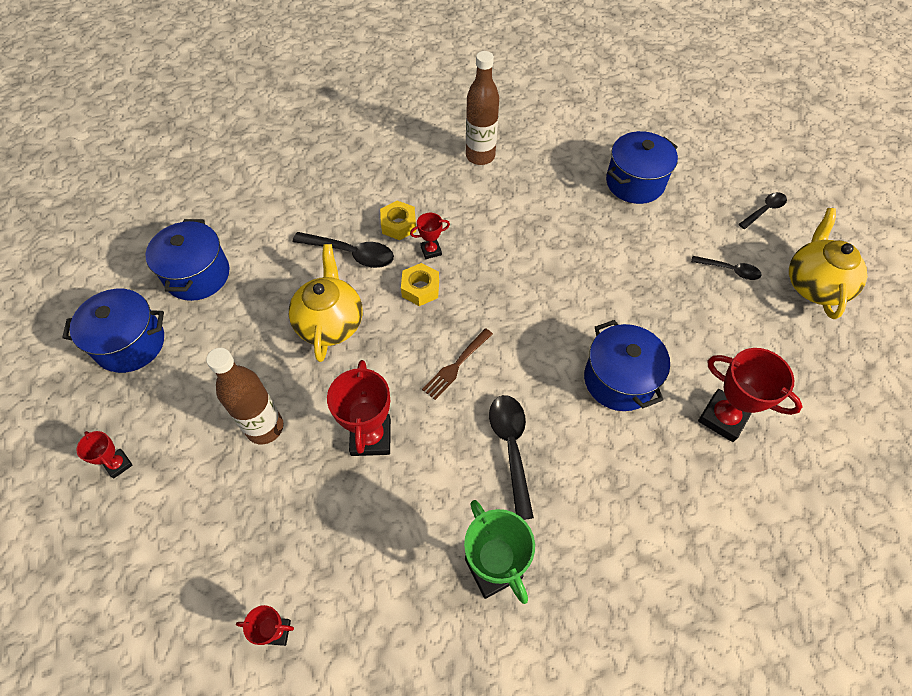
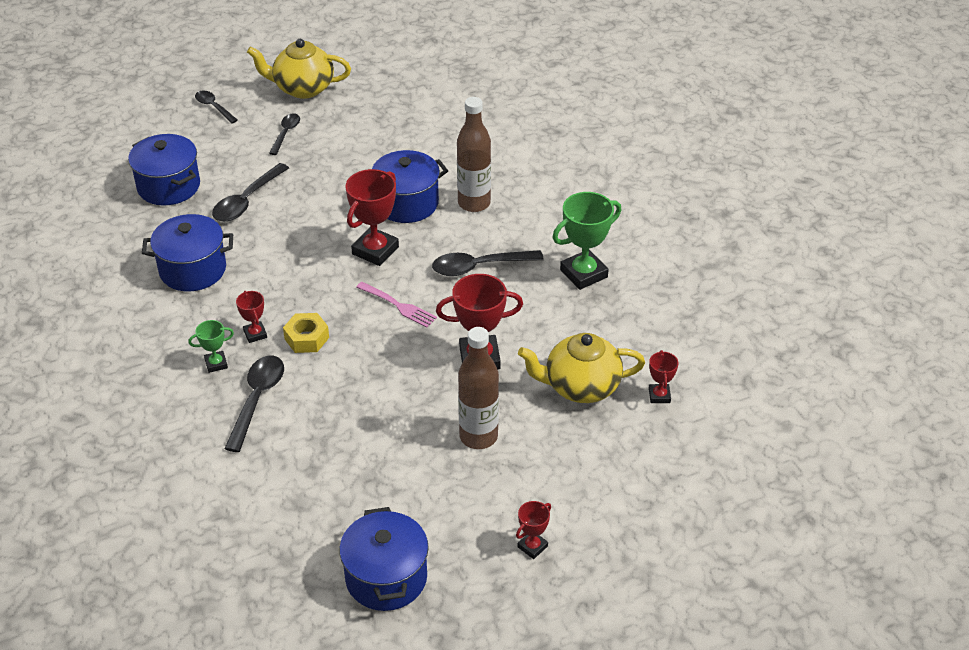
camera: 95 degrees left, 15 degrees down
(197, 275) = (286, 536): blue pot -> blue pot (193, 270)
(330, 323) = (352, 404): yellow teapot -> yellow teapot (580, 386)
(398, 225) = (216, 364): yellow nut -> green trophy
(456, 365) = (398, 306): brown fork -> pink fork
(480, 156) = (113, 303): brown bottle -> brown bottle (474, 203)
(616, 240) = (247, 201): none -> black spoon
(723, 417) = (437, 148): red trophy -> red trophy (375, 250)

